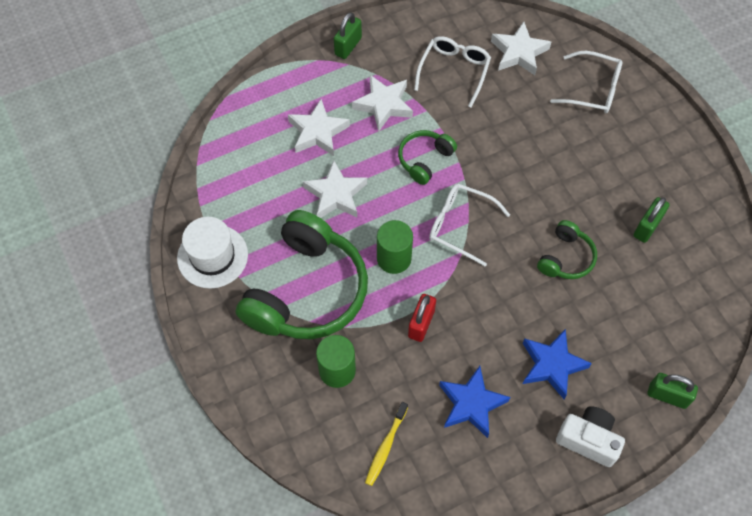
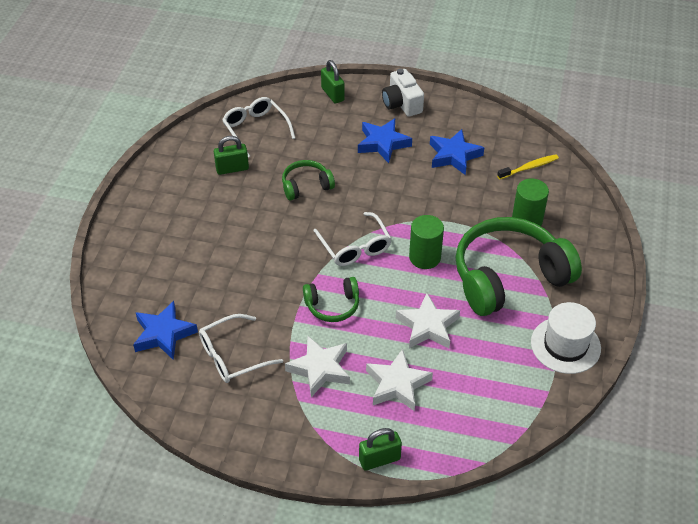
camera: 140 degrees left, 15 degrees down
(348, 46) = (296, 444): green padlock -> green padlock (379, 459)
(421, 324) = (444, 210): red padlock -> none
(519, 52) = (163, 334): white star -> blue star
(594, 89) = (147, 268): white glasses -> white glasses (255, 129)

